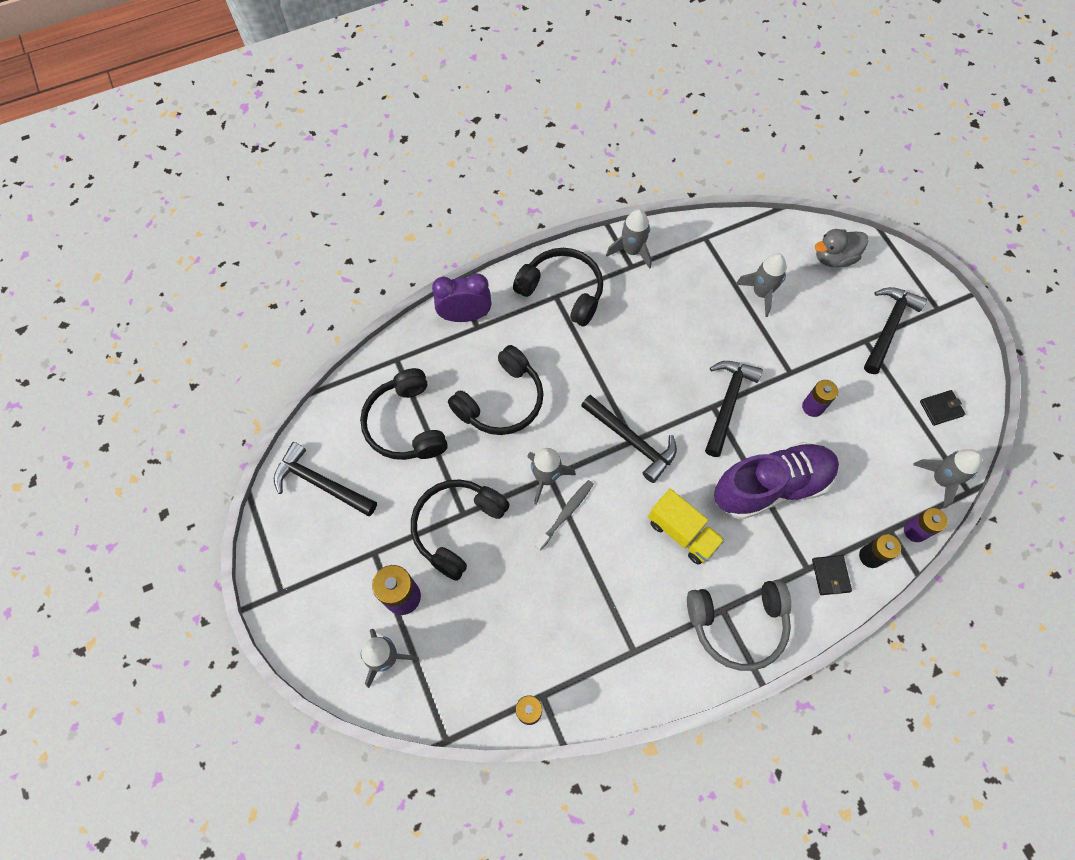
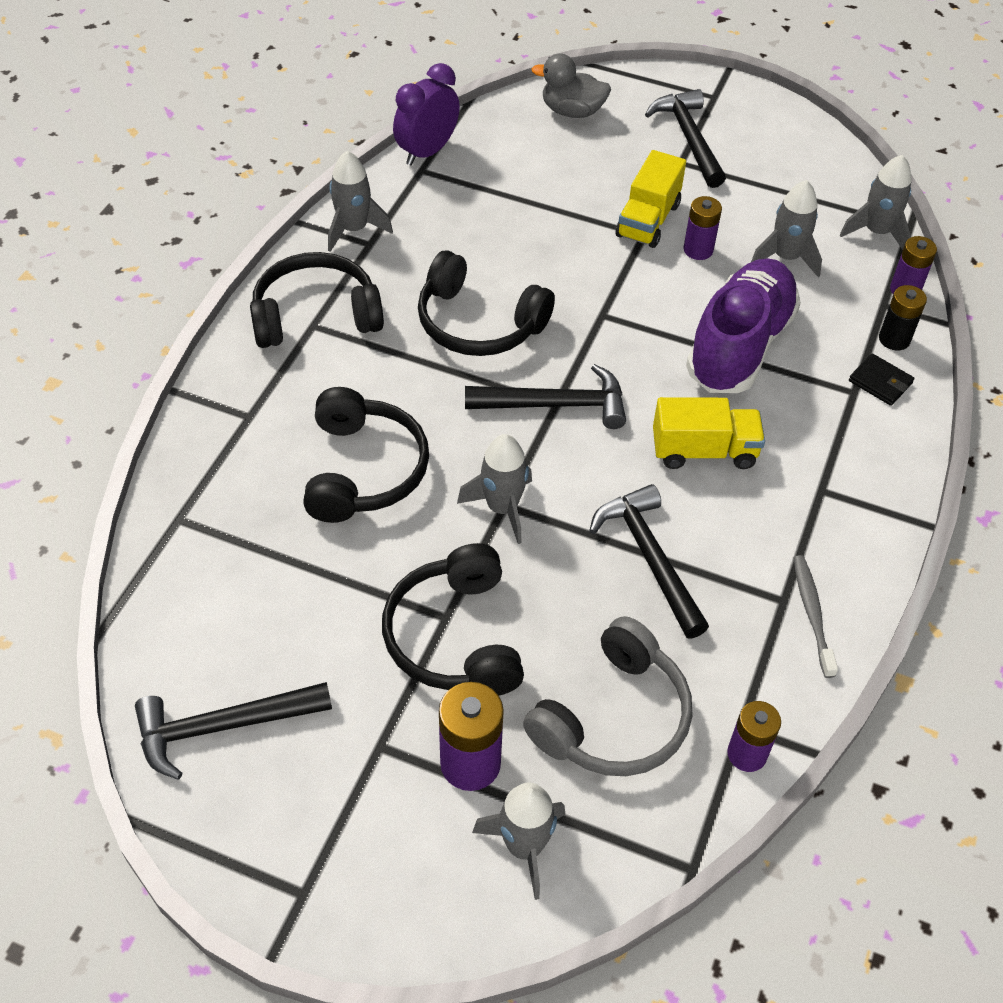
camera: 45 degrees left, 15 degrees down
(406, 424) = (269, 578): black headphones -> black headphones (478, 323)
(465, 316) = (221, 415): purple clock -> purple clock (427, 152)
(566, 513) = (564, 526): grey toothbrush -> grey toothbrush (812, 614)
(727, 403) = (614, 302): black hammer -> black hammer (649, 558)
(738, 624) = (850, 491): grey headphones -> grey headphones (613, 717)
(761, 293) = (535, 184): grey rocket -> grey rocket (786, 258)
(803, 365) = (648, 220): none -> yellow truck
(834, 258) = (572, 111): grey duck -> grey duck turned 75 degrees clockwise
(941, 409) = (810, 175): black wallet -> none

